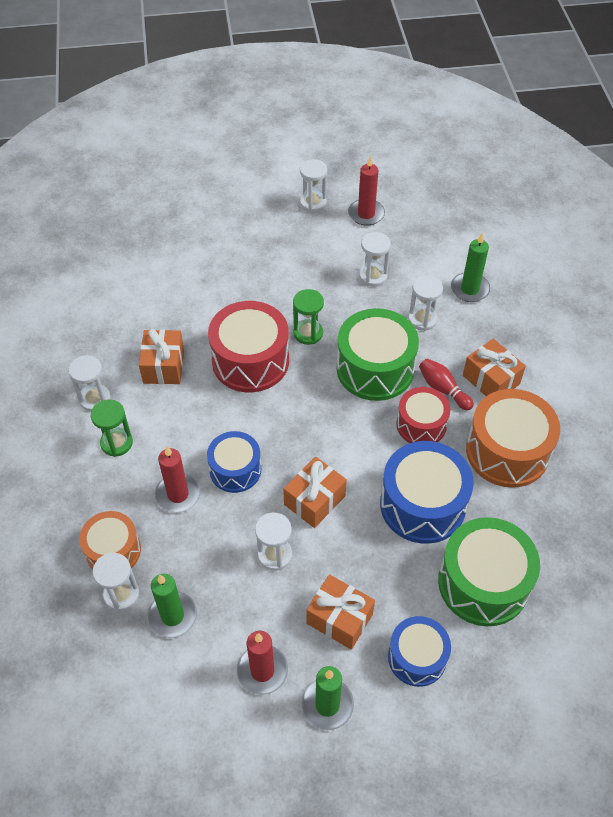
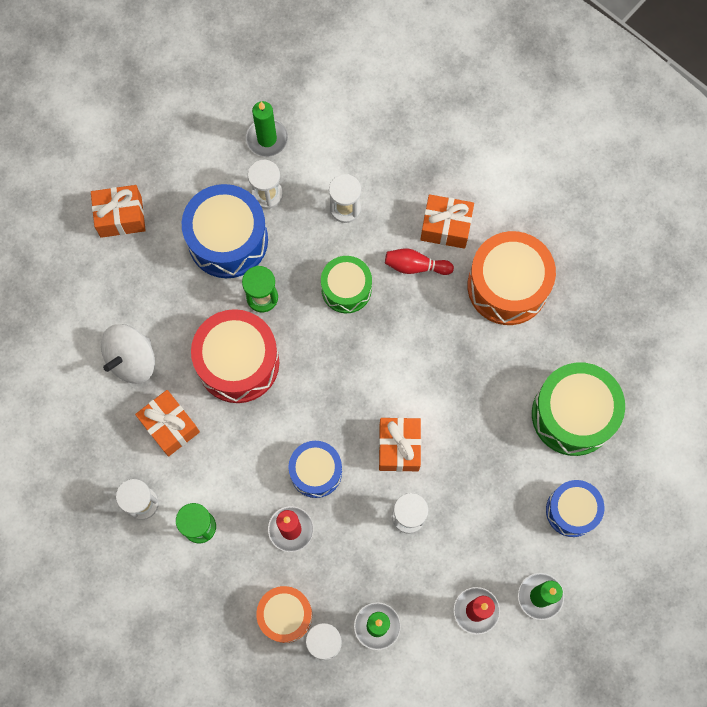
camera: 40 degrees left, 20 degrees up
(181, 310) = (132, 360): none -> white spinning top
(313, 203) = (145, 151): white hourglass -> none
(339, 618) = (496, 527): orange gift -> orange gift (121, 217)
(366, 214) = (204, 128): red candle -> none
(375, 368) = (346, 289): green drum -> green drum, size x0.62
(421, 424) = (425, 314): red drum -> none
(422, 504) = (481, 385): blue drum -> blue drum (228, 240)
(469, 289) = (359, 145): green candle -> green candle (267, 139)

